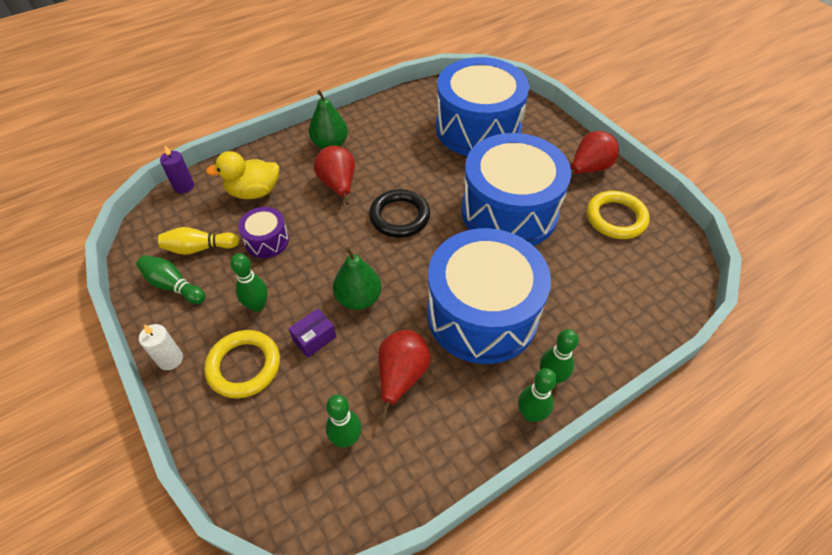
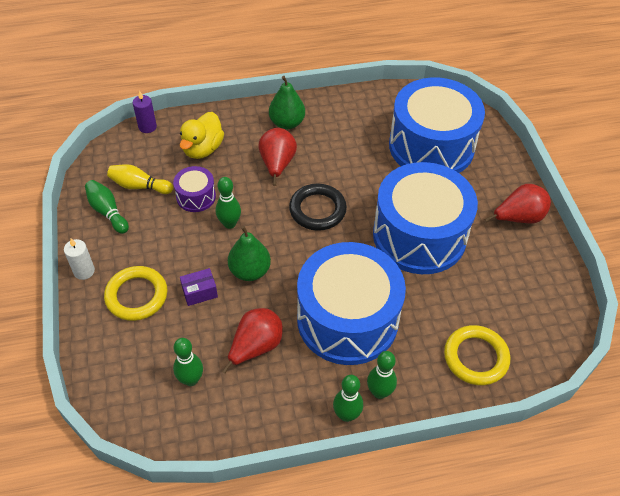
camera: 20 degrees right, 0 degrees up
(254, 192) = (202, 149): yellow duck -> yellow duck turned 75 degrees counterclockwise
(257, 305) = (166, 250): green bowling pin -> green bowling pin (229, 224)
(616, 218) = (518, 273): yellow ring -> yellow ring (475, 357)

